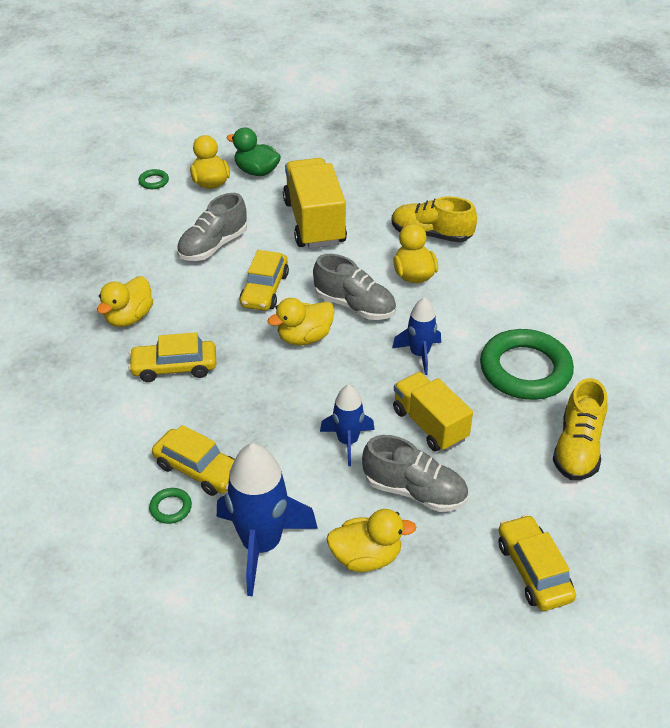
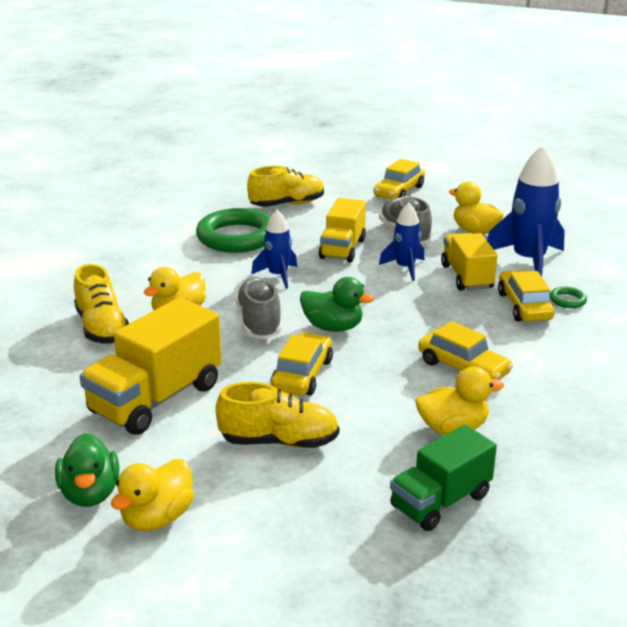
camera: 130 degrees left, 15 degrees down
(88, 272) = (440, 501): none -> green truck
(154, 181) = (209, 573): green ring -> none
(213, 246) = (279, 441): grey shoe -> yellow shoe
(264, 290) = (302, 375): yellow car -> yellow car turned 45 degrees counterclockwise
(286, 471) = (466, 277): none -> yellow truck
(304, 337) = (333, 327): yellow duck -> green duck

